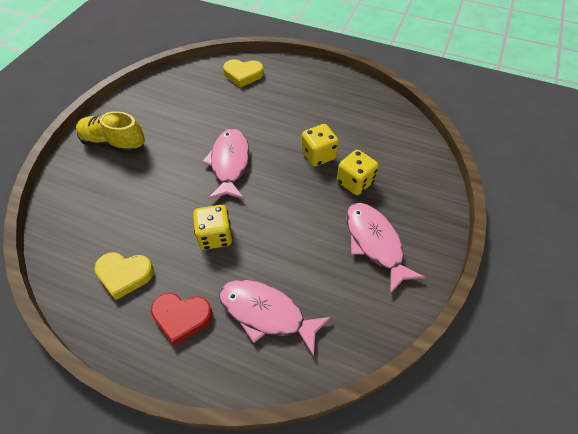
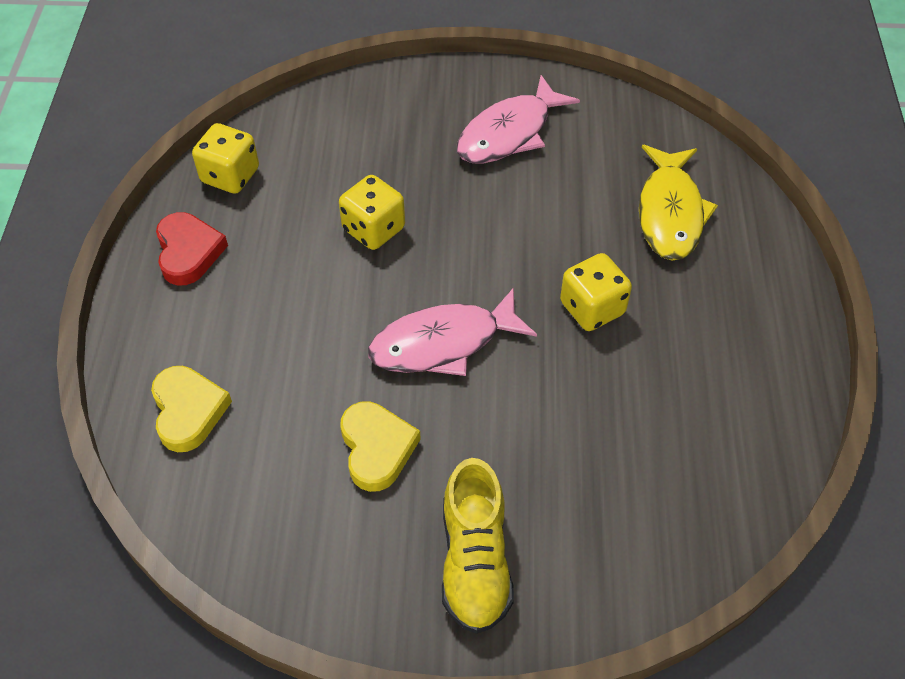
camera: 110 degrees left, 0 degrees up
(124, 275) = (716, 393): yellow heart -> yellow heart (377, 448)
(181, 317) = (730, 297): red heart -> red heart (188, 252)
(266, 313) = (670, 213): pink fish -> yellow fish
(355, 182) = (412, 173): yellow dice -> yellow dice (230, 176)

